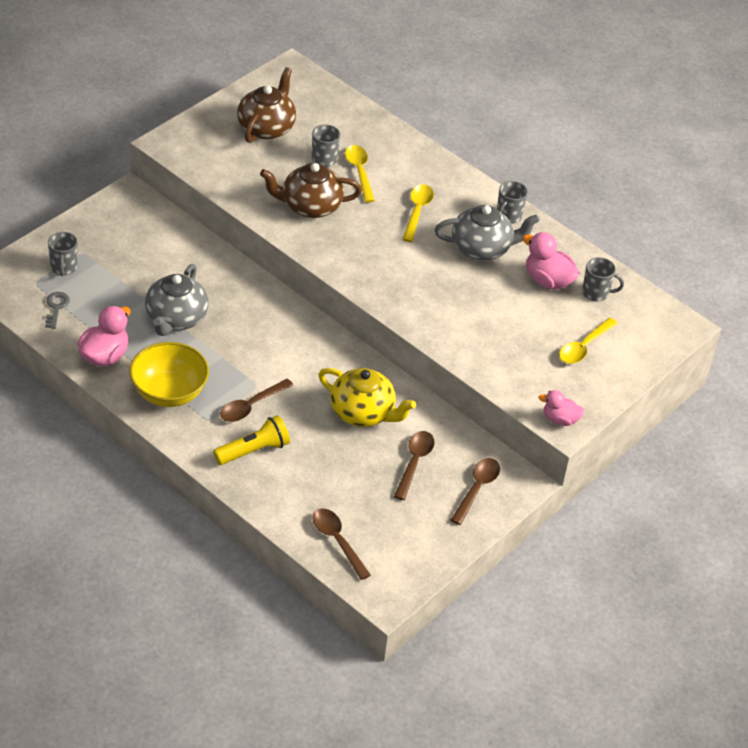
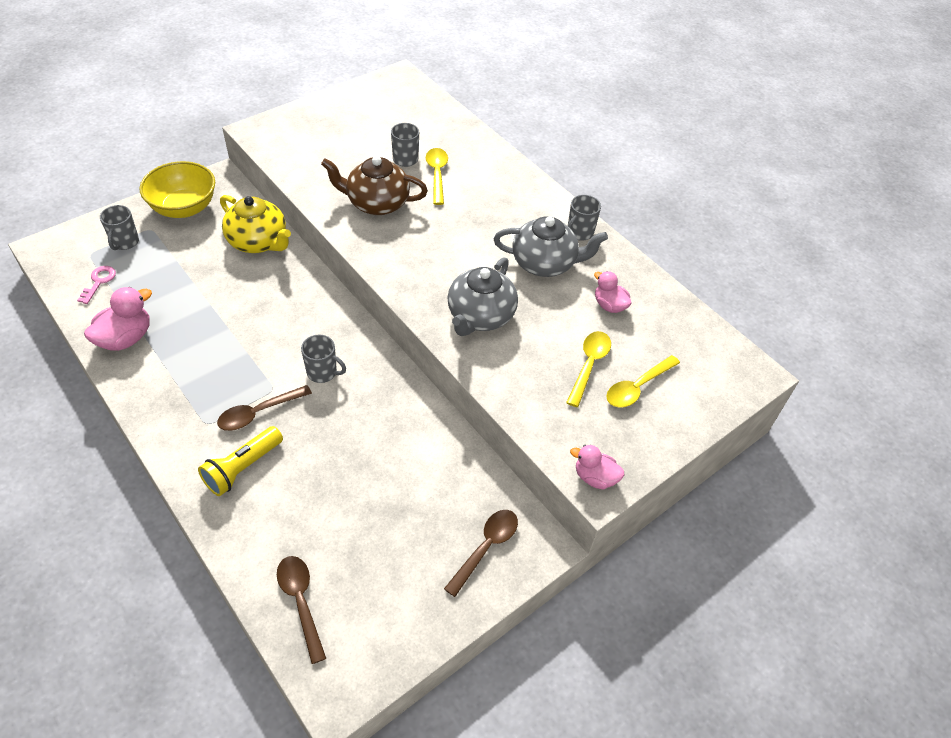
camera: 10 degrees right, 5 degrees up
(56, 307) = (99, 282): grey key -> pink key
(169, 392) = (176, 387): yellow bowl -> yellow bowl (184, 208)
(176, 319) = (215, 306): grey teapot -> grey teapot (480, 316)
(253, 450) = (242, 468): yellow flashlight -> yellow flashlight turned 150 degrees clockwise
(266, 127) = (358, 125): brown teapot -> none
(363, 413) = (379, 434): yellow teapot -> yellow teapot (258, 242)
(414, 463) = (420, 504): brown spoon -> none
(417, 211) = (485, 219): yellow spoon -> yellow spoon (589, 365)
(548, 280) = (609, 305): pink duck -> pink duck, size x0.65
(596, 293) = (661, 325): grey mug -> grey mug (323, 372)

